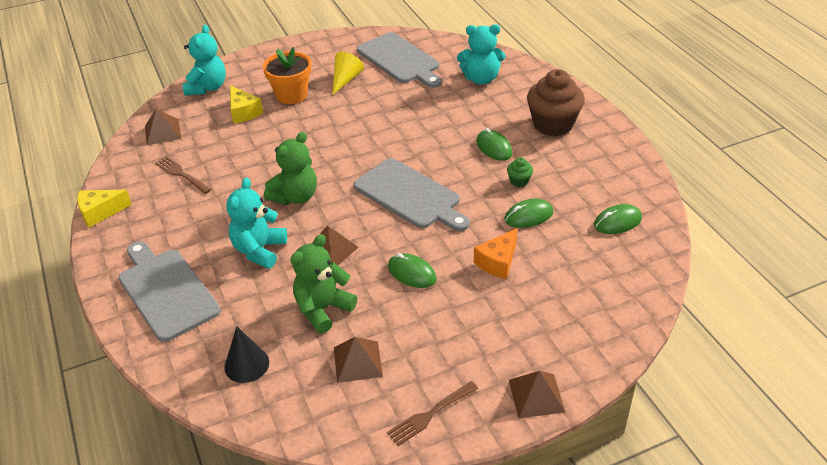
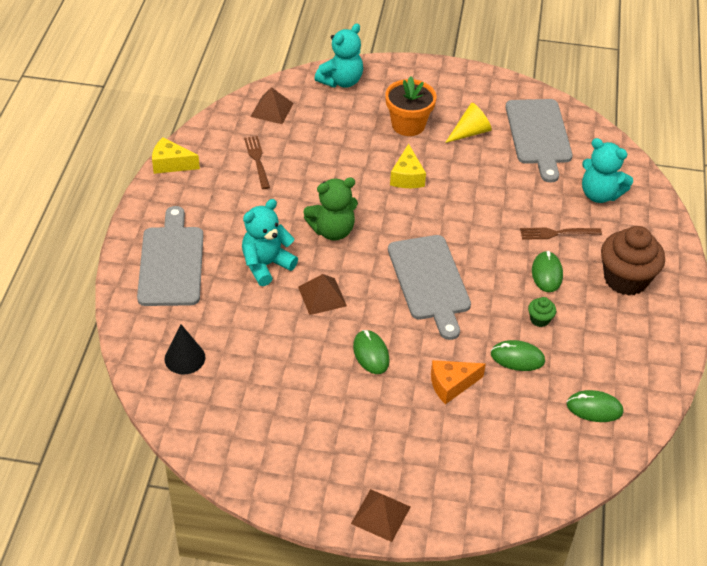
camera: 30 degrees right, 5 degrees up
(243, 112) = (353, 123): yellow cheese -> yellow cheese (407, 177)
(323, 309) = (275, 345): green teddy bear -> none
(358, 361) = (267, 404): brown pyramid -> none
(431, 414) = (287, 479): brown fork -> brown fork (557, 233)

